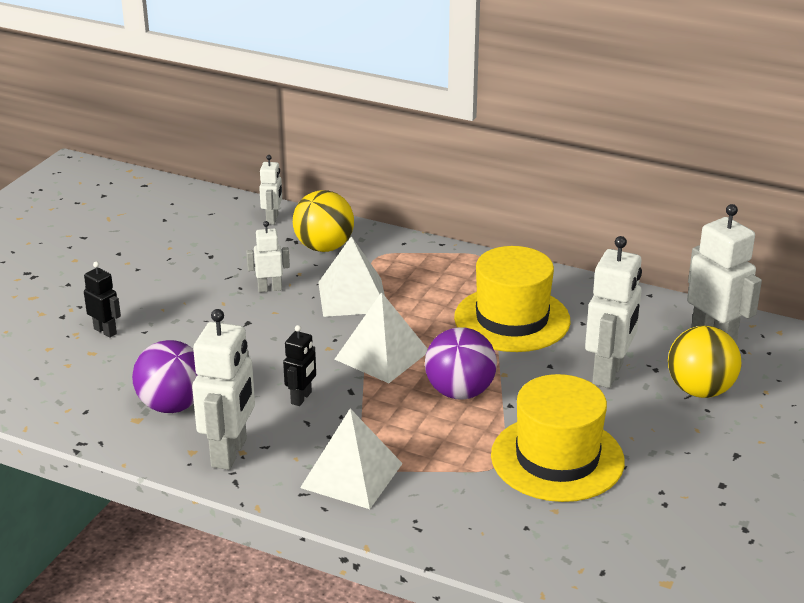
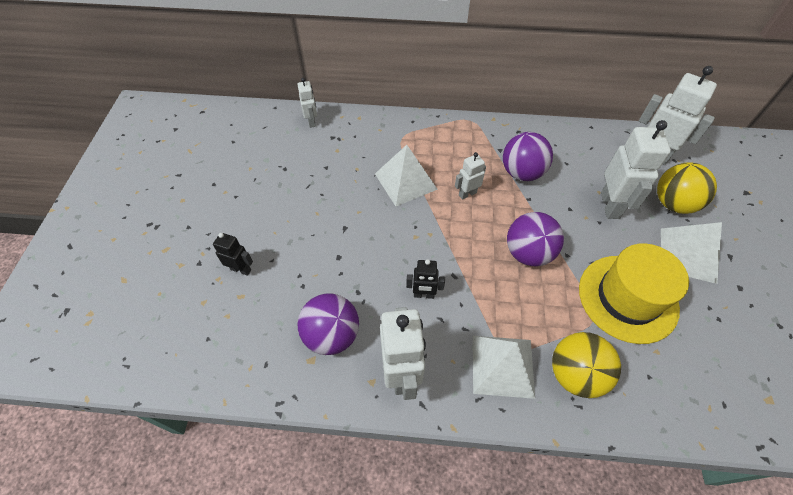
camera: 20 degrees left, 25 degrees up
(270, 289) = (344, 189): white robot -> white robot (467, 194)
(301, 398) = (423, 295): black robot -> black robot turned 90 degrees clockwise
(324, 247) = (361, 139): yellow ball -> yellow ball (575, 374)
(382, 355) = (456, 232): white pyramid -> white pyramid (687, 255)
(512, 319) = (521, 173): yellow hat -> purple ball

